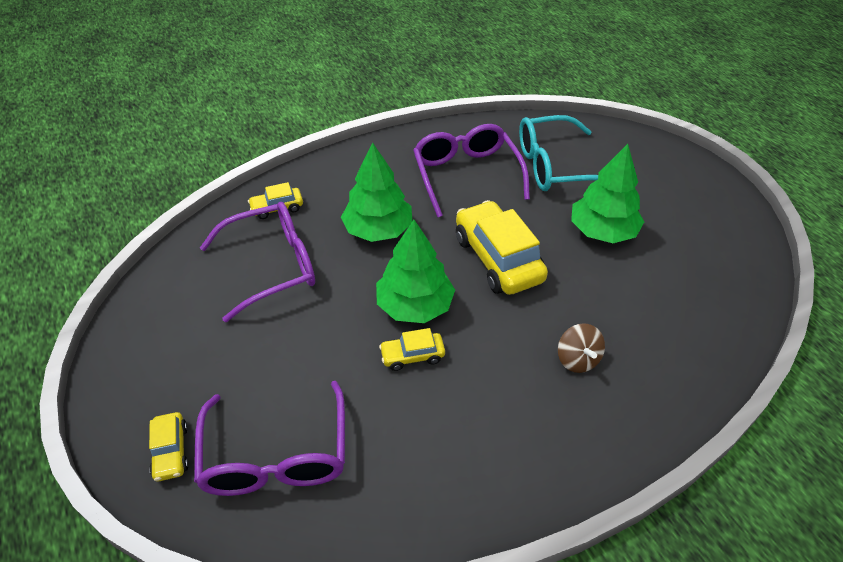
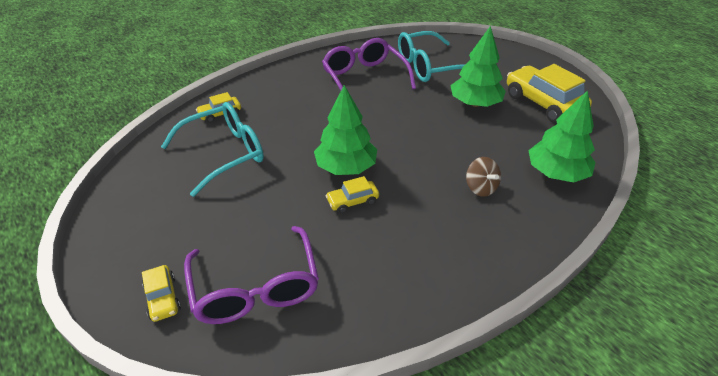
camera: 10 degrees left, 5 degrees down
(273, 266) = (225, 153): purple glasses -> turquoise glasses
(378, 230) = (305, 120): green tree -> green tree (556, 173)
(498, 258) = (402, 129): yellow car -> yellow car (543, 103)

